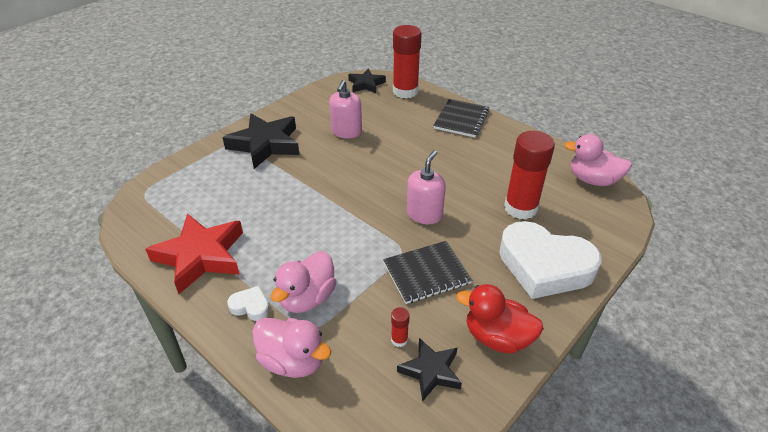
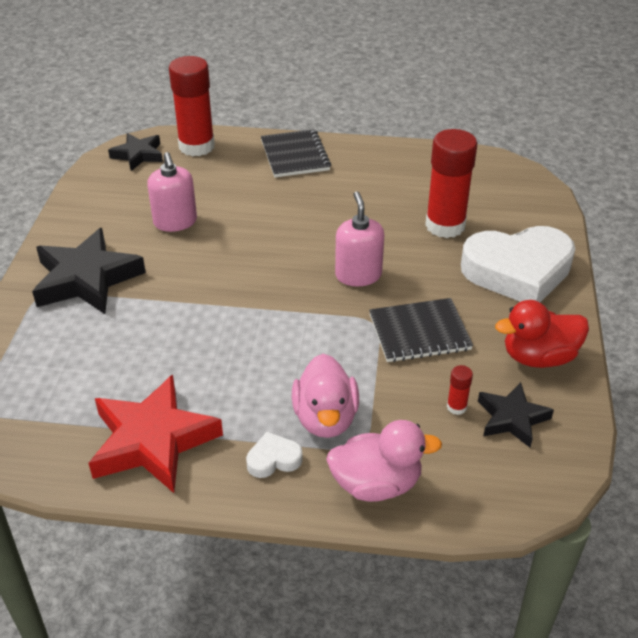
camera: 35 degrees left, 0 degrees up
(426, 273) = (419, 332): black notebook -> black notebook turned 45 degrees clockwise
(592, 180) = (484, 168): pink duck -> none

